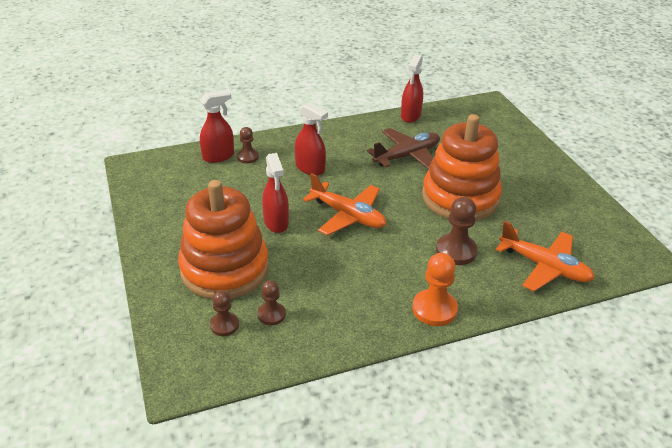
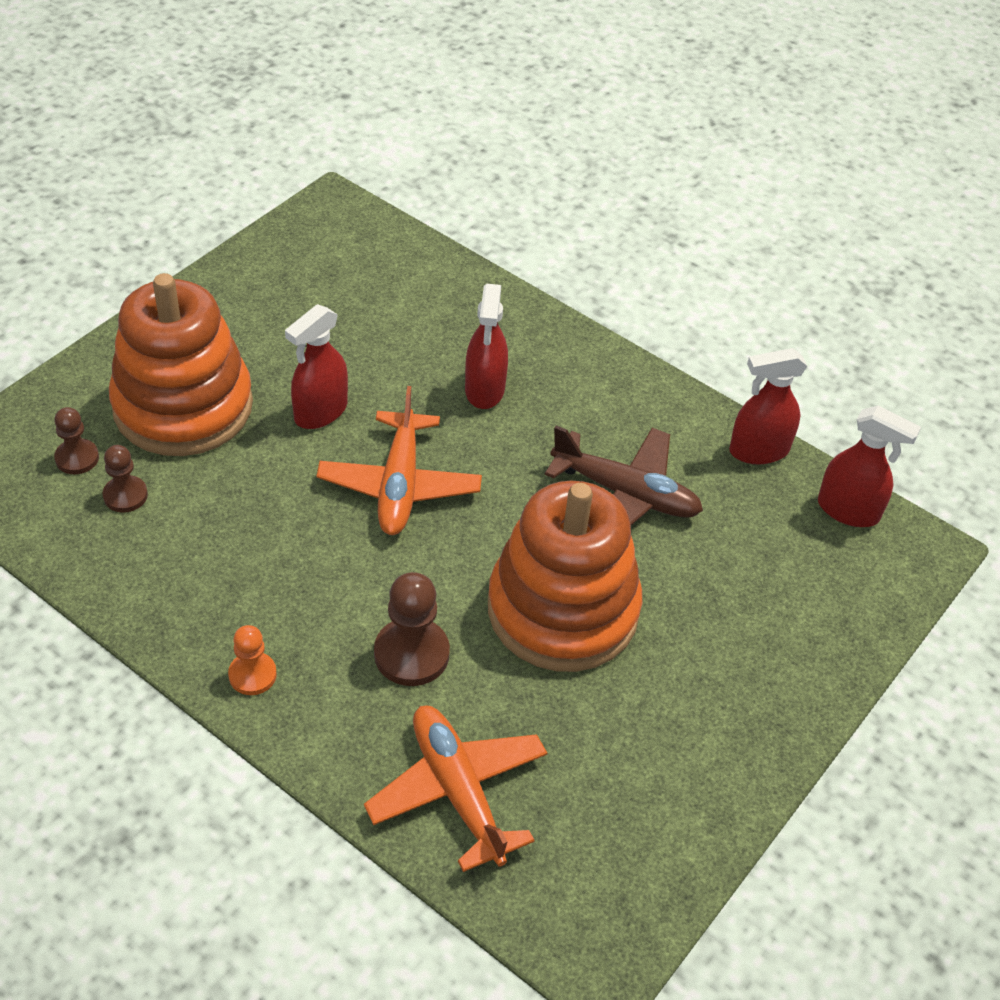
camera: 55 degrees right, 10 degrees up
(218, 156) = (427, 277): red spray bottle -> red spray bottle (848, 510)
(248, 157) = (453, 308): brown pawn -> none
(434, 309) = (252, 675): orange pawn -> orange pawn, size x0.62
(544, 267) = (457, 791): orange plane -> orange plane turned 150 degrees clockwise

